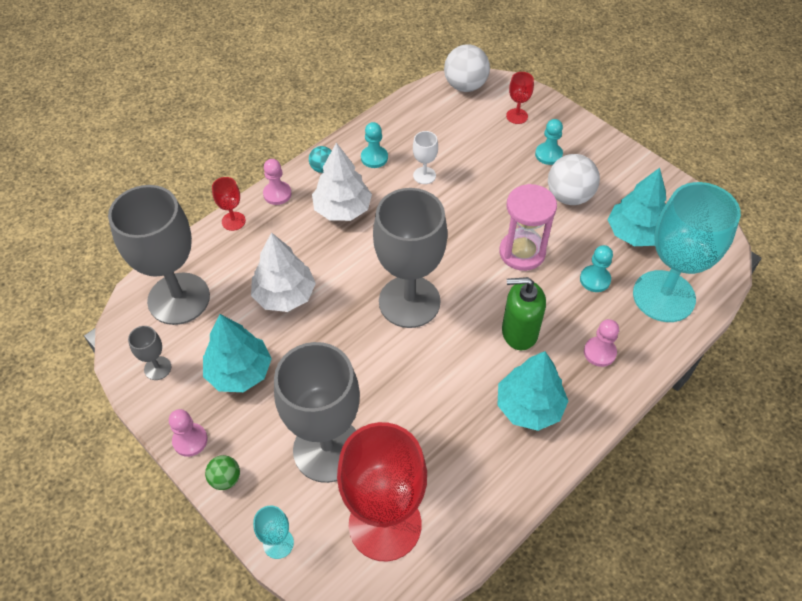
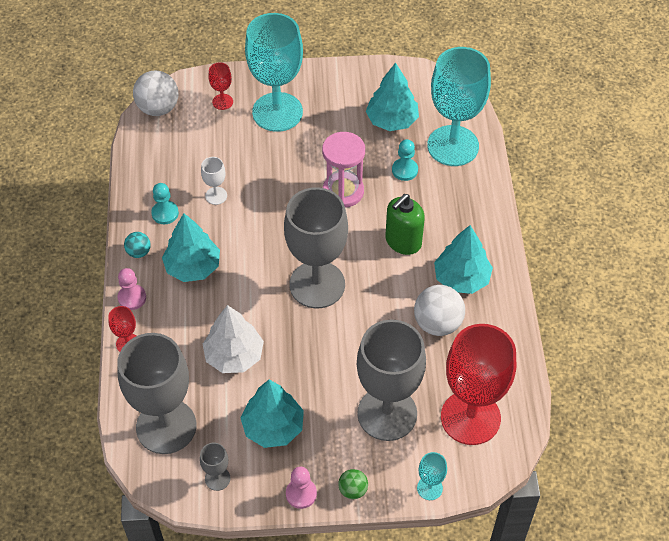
camera: 50 degrees left, 0 degrees up
(342, 209) = (192, 267): white tree -> turquoise tree
(548, 154) = (277, 112): turquoise pawn -> turquoise goblet
(569, 196) = (325, 130): white ball -> white ball (437, 323)
(599, 352) = (459, 211): pink pawn -> none

